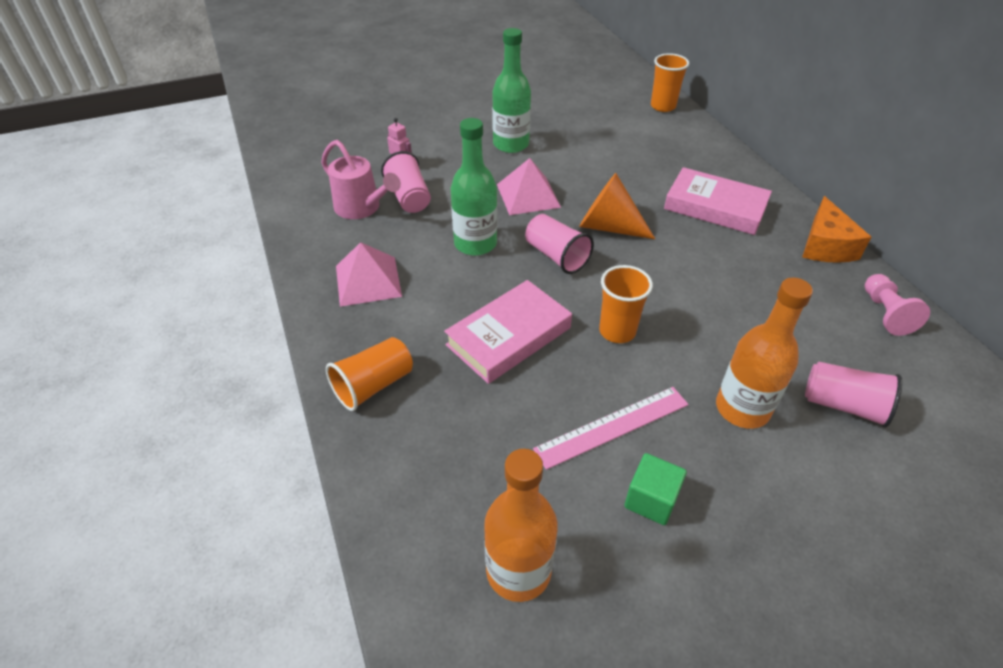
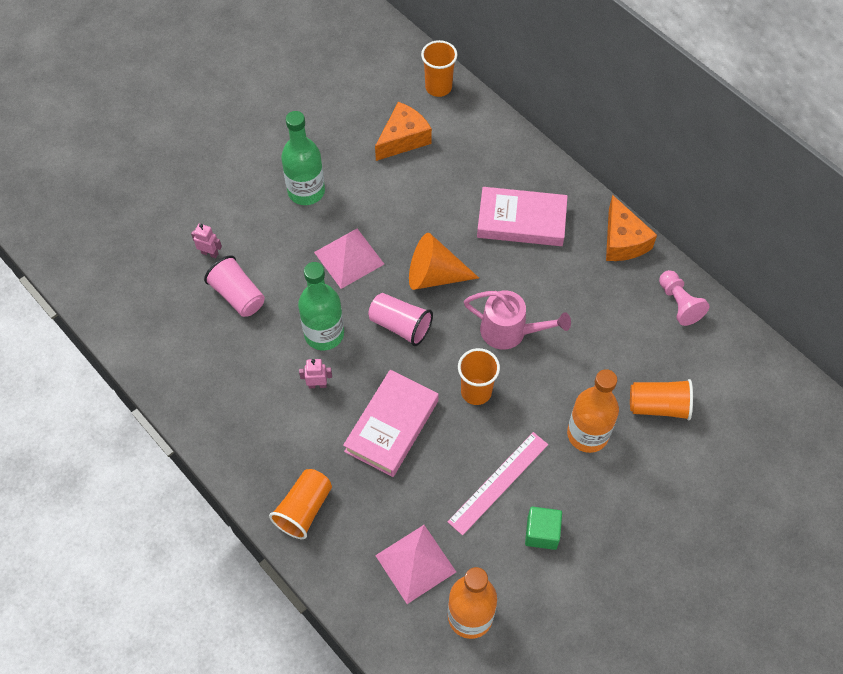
camera: 20 degrees left, 15 degrees up
(362, 208) = (200, 323): pink watering can -> pink watering can (510, 331)
(368, 281) = (248, 407): pink pyramid -> pink pyramid (415, 563)
(447, 281) = (317, 385): none -> pink robot
(616, 130) = (403, 139): none -> orange cheese
(843, 405) = (658, 406): pink cup -> orange cup

